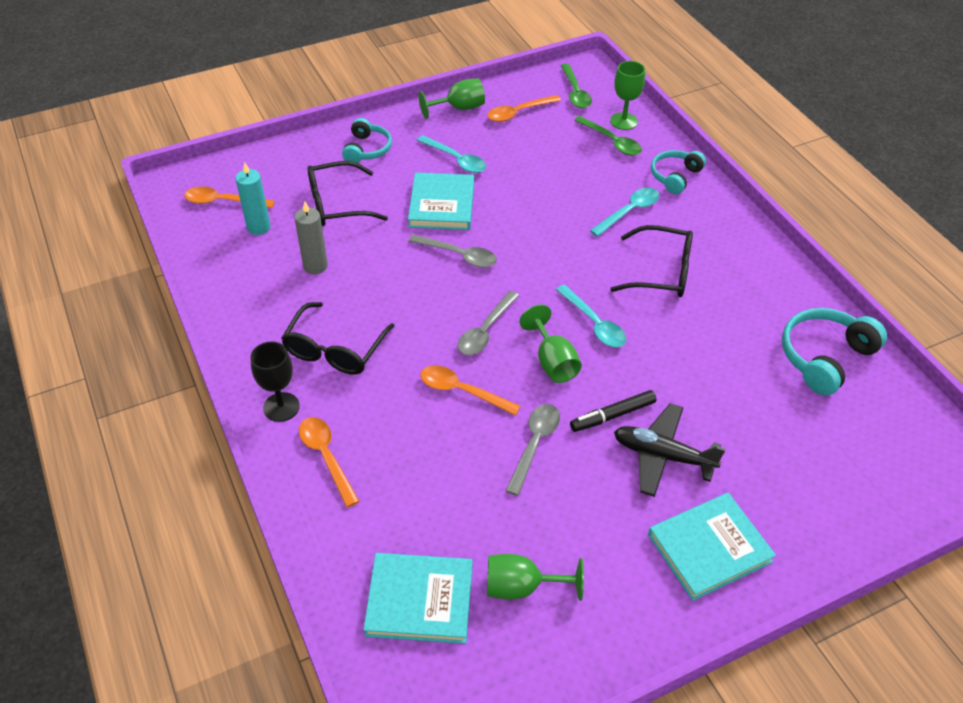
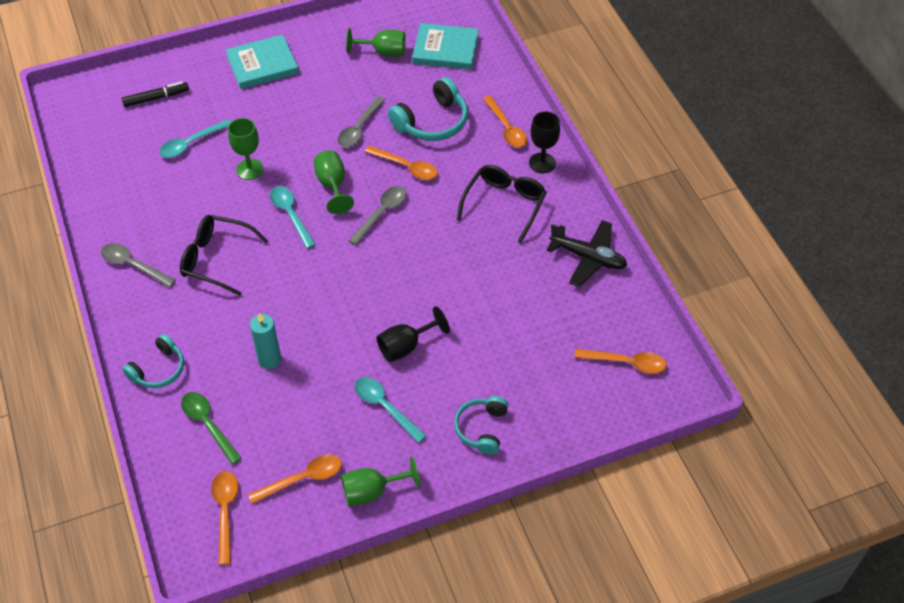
camera: 175 degrees left, 5 degrees up
(258, 227) = (585, 329): turquoise candle -> turquoise candle (269, 359)
(315, 266) = (527, 283): grey candle -> none
(338, 204) = (510, 353): black glasses -> none
(442, 205) = (406, 346): turquoise book -> black goblet
(459, 255) = (395, 286): grey spoon -> grey spoon (132, 265)
(575, 93) = (225, 511): green spoon -> orange spoon
(612, 415) = (298, 144): black marker -> black marker (156, 98)
(624, 121) = (183, 457): green goblet -> green goblet (250, 169)
(629, 211) = (221, 327): turquoise spoon -> turquoise spoon (190, 144)
(662, 456) = (272, 116): black plane -> black plane (588, 258)
(824, 357) = (118, 177): turquoise headphones -> turquoise headphones (432, 122)

